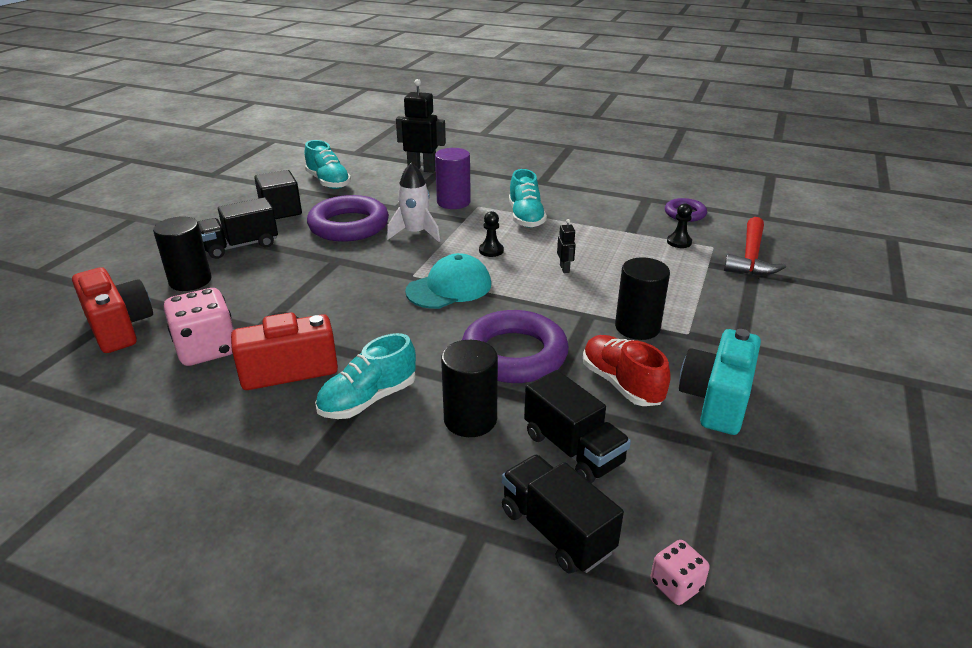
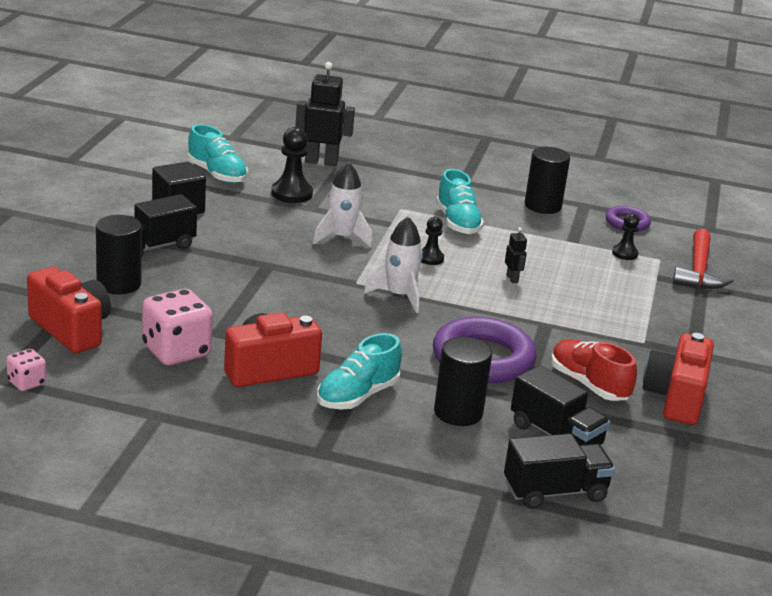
camera: 10 degrees left, 5 degrees down
(349, 225) = (264, 227): purple ring -> none
(385, 196) = (291, 194): none -> black pawn
(449, 288) = (399, 296): turquoise cap -> white rocket
(453, 202) = (372, 203): purple cylinder -> none
(556, 531) = (555, 492): black truck -> black truck turned 120 degrees clockwise
(637, 327) = (595, 336): black cylinder -> black cylinder (543, 206)
(676, 585) = (655, 525): pink dice -> pink dice (27, 383)
(716, 400) = (675, 398): turquoise camera -> red camera

